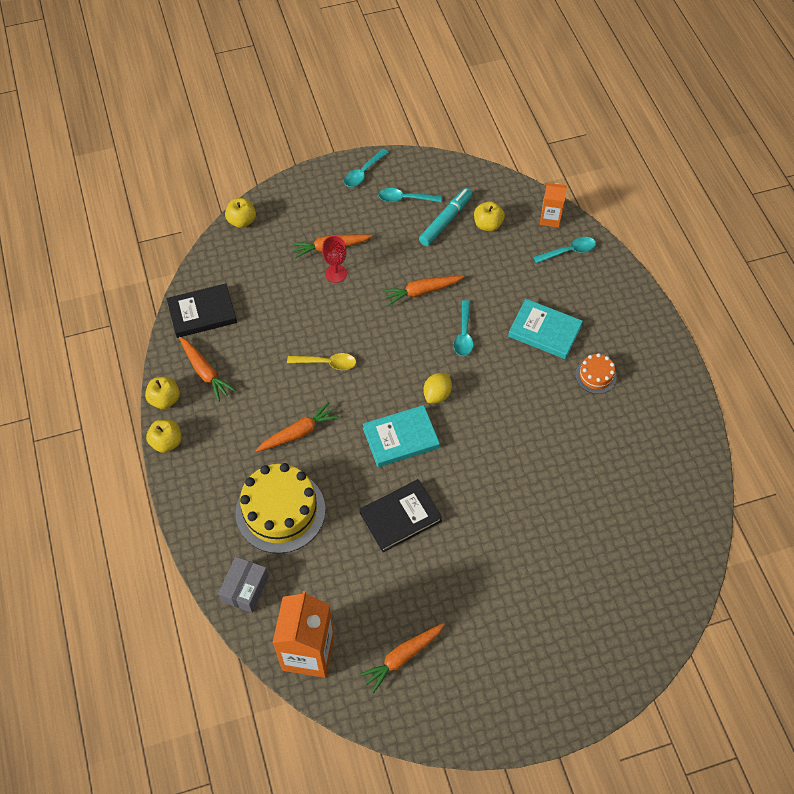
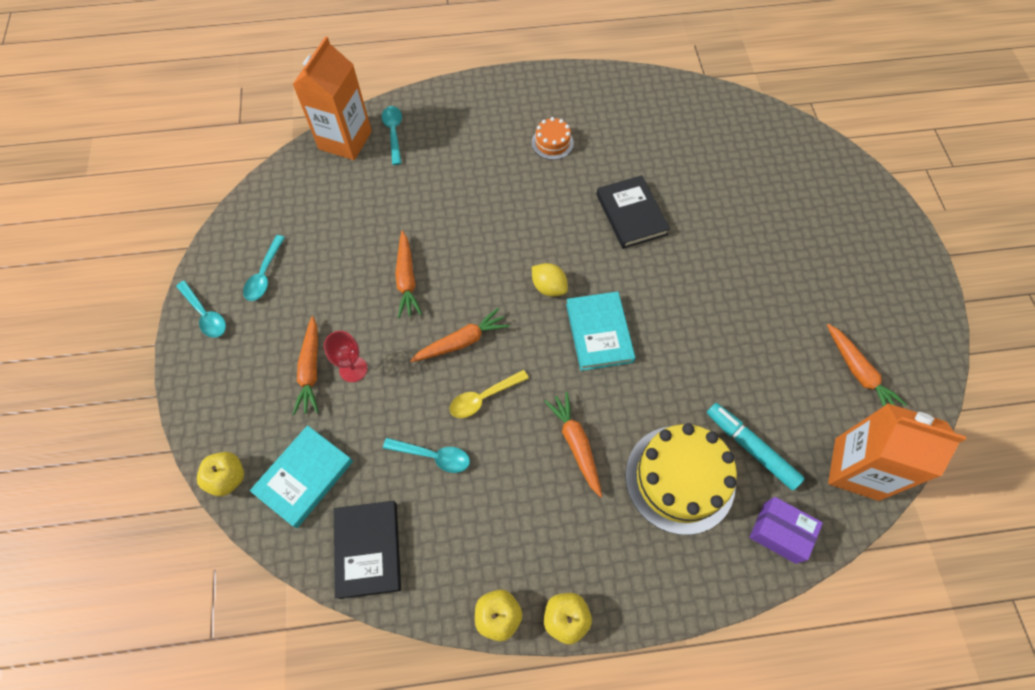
camera: 80 degrees left, 5 degrees up
(205, 372) = (465, 554): orange carrot -> orange carrot (461, 341)
(245, 589) = (779, 532): grey box -> purple box
(327, 363) = (483, 398): yellow spoon -> yellow spoon turned 135 degrees counterclockwise
(400, 517) = (697, 349): black book -> black book (631, 214)
(445, 221) = (313, 238): turquoise marker -> turquoise marker (751, 448)
(464, 334) = (476, 248): turquoise spoon -> turquoise spoon (433, 456)
(488, 225) = (333, 198): yellow apple -> none
(544, 331) = (489, 174): turquoise book -> turquoise book (304, 477)
(550, 218) = (345, 140): orange carton -> orange carton, size x1.84

